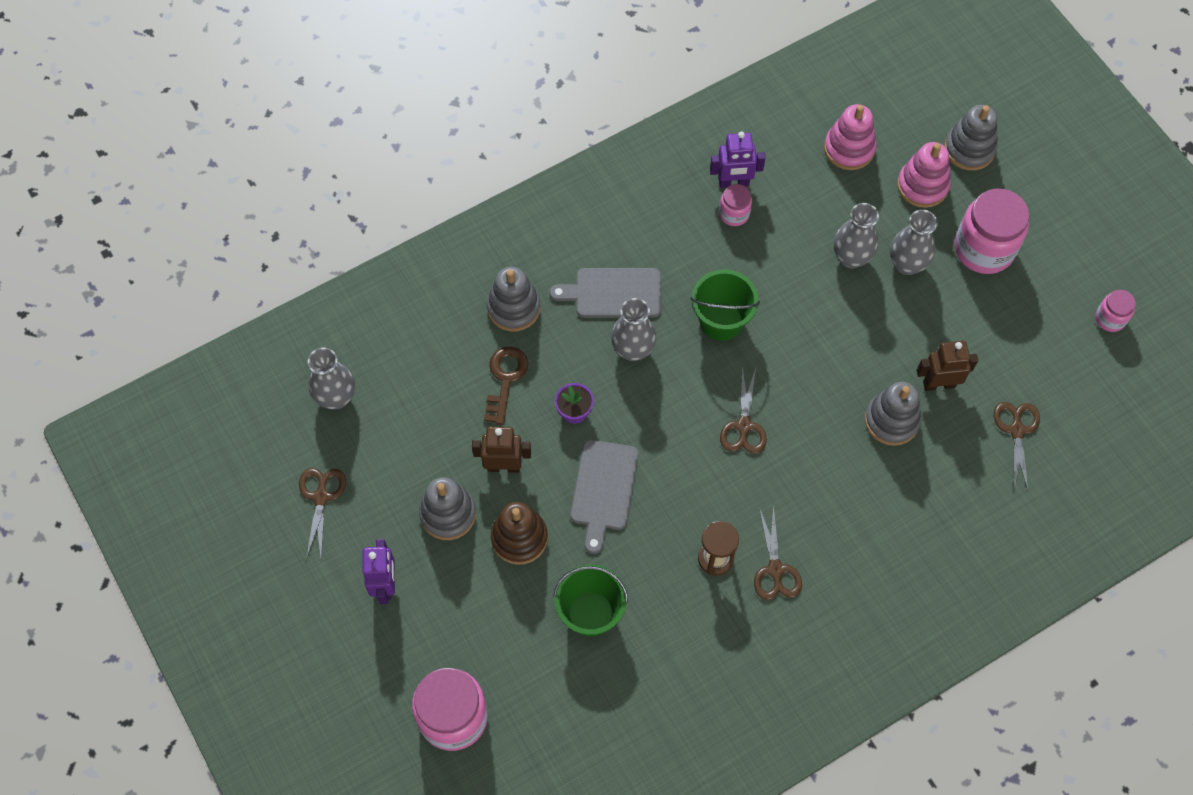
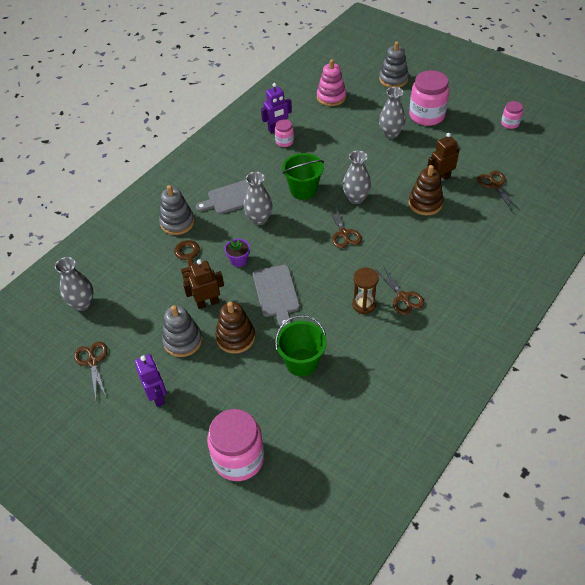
camera: 20 degrees left, 15 degrees down
(851, 257) = (359, 140): grey vase -> grey vase (356, 198)
(891, 420) = (425, 203): grey stacking toy -> brown stacking toy
(922, 185) = (378, 100): pink stacking toy -> none

